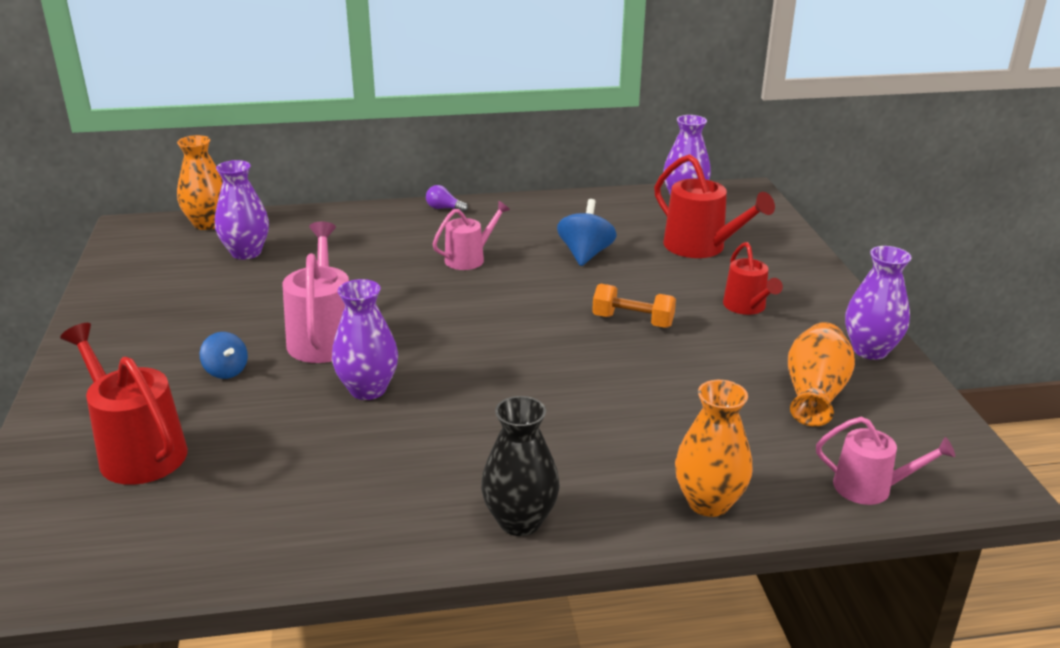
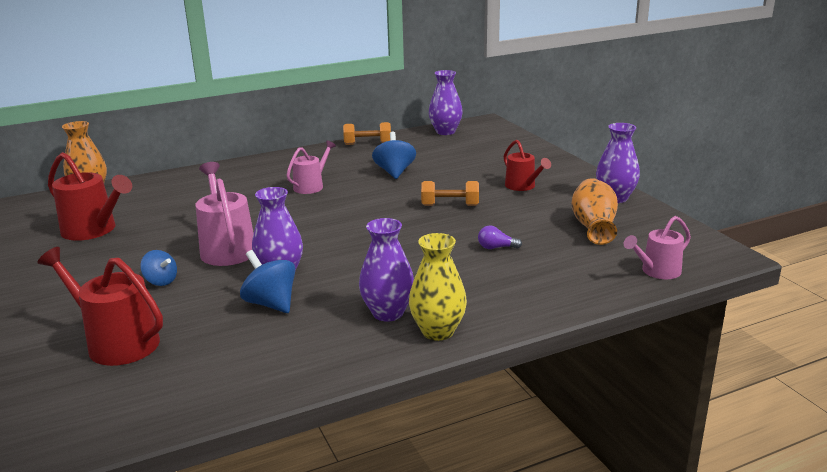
camera: 15 degrees left, 5 degrees down
(246, 252) = (133, 206): purple vase -> purple vase (388, 313)
(336, 432) = (271, 303): none -> blue spinning top
(444, 208) = (274, 159): purple light bulb -> purple light bulb (496, 247)
(520, 521) = (438, 331): black vase -> yellow vase
(572, 203) = (367, 144): none -> orange dumbbell
(701, 247) = (472, 157): red watering can -> red watering can (93, 230)
(708, 502) = (559, 298): orange vase -> none
(870, 487) = (657, 271): pink watering can -> pink watering can turned 150 degrees clockwise

